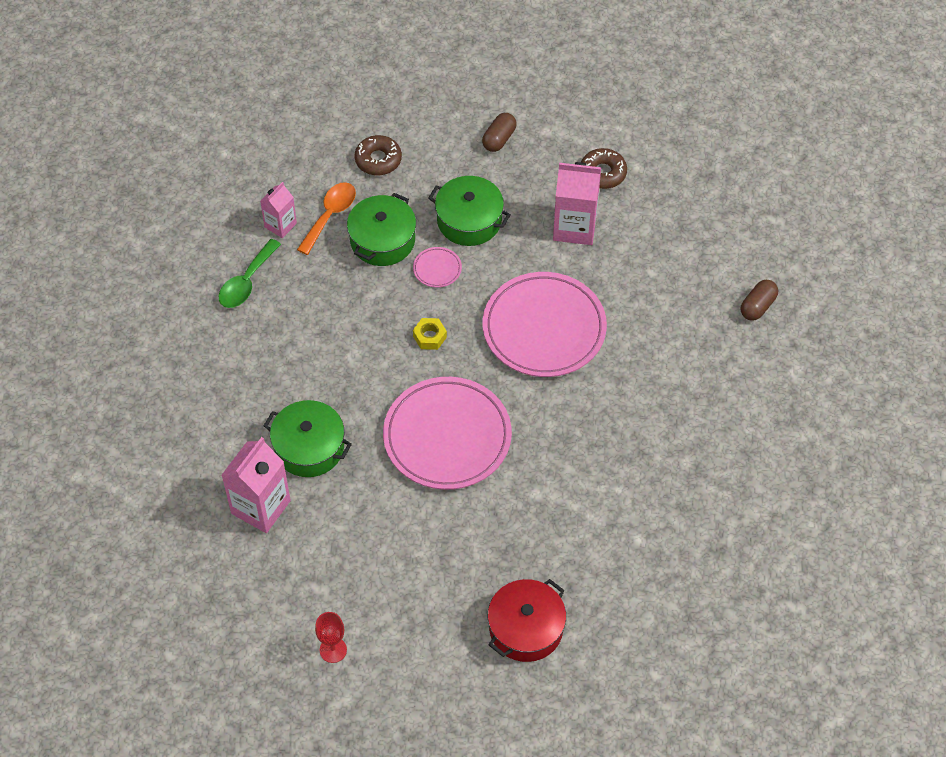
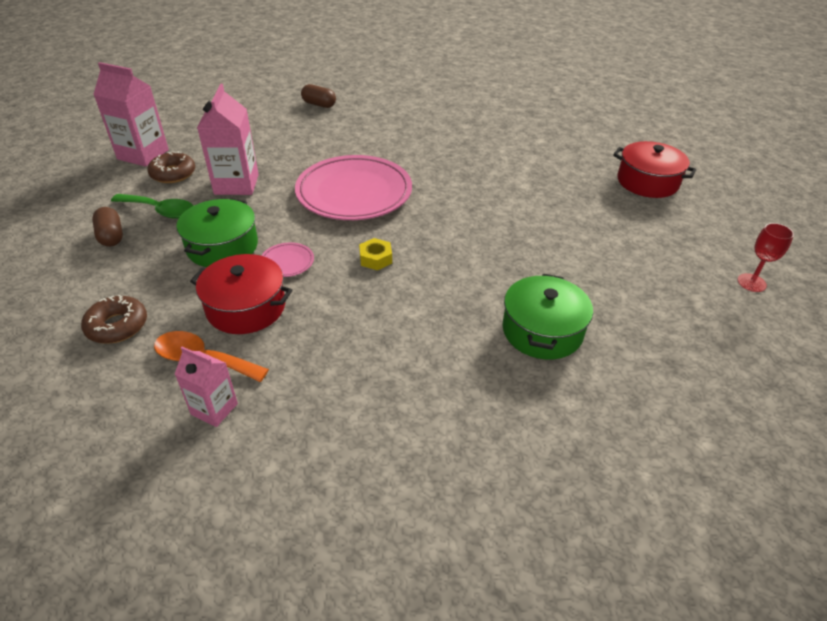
camera: 100 degrees left, 15 degrees down
(246, 282) = (314, 431): green spoon -> green spoon (160, 210)
(261, 507) = (636, 360): pink carton -> pink carton (143, 154)
(382, 240) = (246, 307): green pot -> red pot
(447, 437) = (489, 237): pink plate -> none
(499, 139) = (111, 236): brown capsule -> brown capsule turned 45 degrees clockwise

